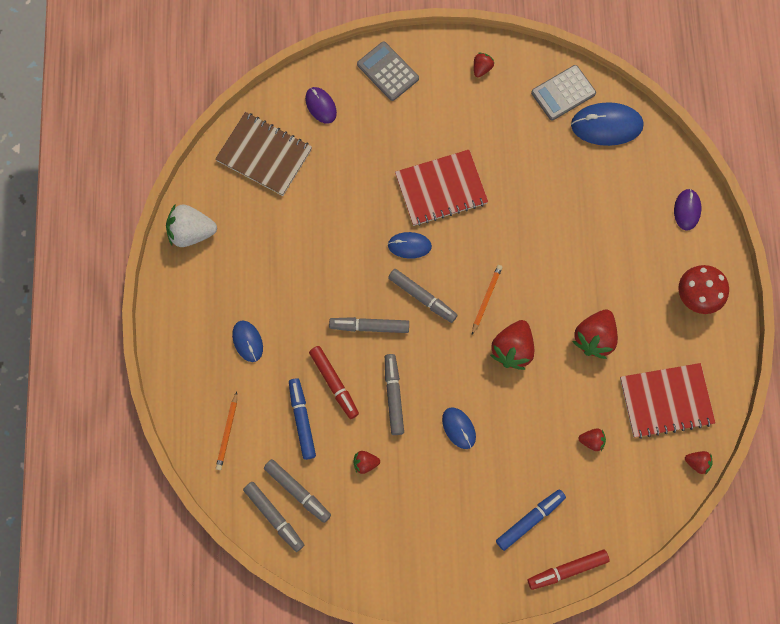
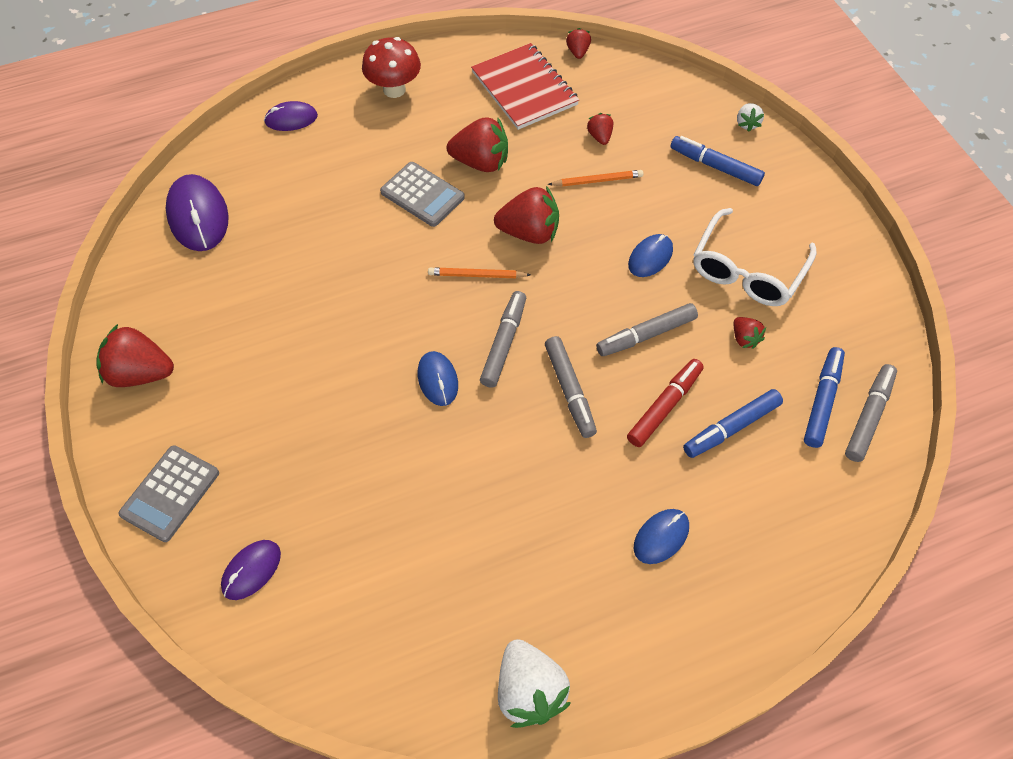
camera: 110 degrees left, 15 degrees down
(227, 432) = (798, 514): orange pencil -> orange pencil (597, 180)
(264, 155) = (360, 626): brown notebook -> none
(297, 491) = (822, 401): grey marker -> blue marker
(422, 495) = (747, 269): none -> white glasses
(441, 189) = (342, 368): red notebook -> none
(482, 68) = (141, 373): red strawberry -> red strawberry, size x1.94
(563, 93) = (161, 271): grey calculator -> grey calculator (422, 195)
(567, 570) = (747, 124): red marker -> white strawberry
(606, 125) = (198, 216): blue mouse -> purple mouse

